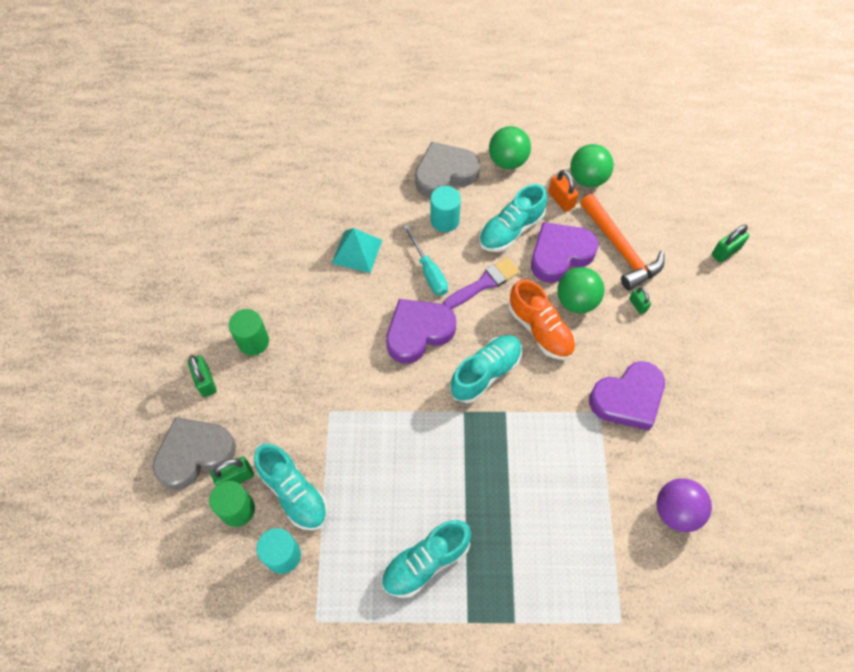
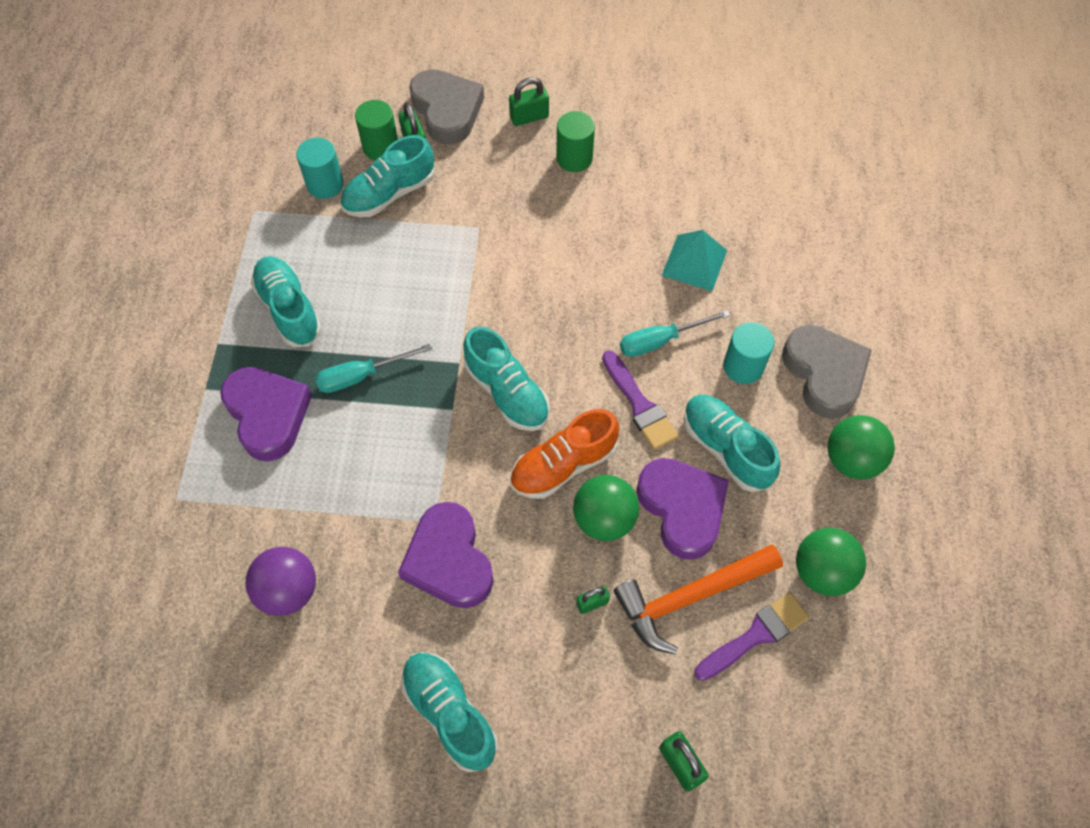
camera: 95 degrees right, 0 degrees up
(418, 332) = (571, 322): purple heart -> purple heart (268, 415)
(485, 486) = (361, 376): none -> turquoise screwdriver
(561, 200) = (780, 525): orange padlock -> none
(637, 213) = (755, 635): none -> purple brush
(733, 385) = (450, 713): none -> turquoise shoe

